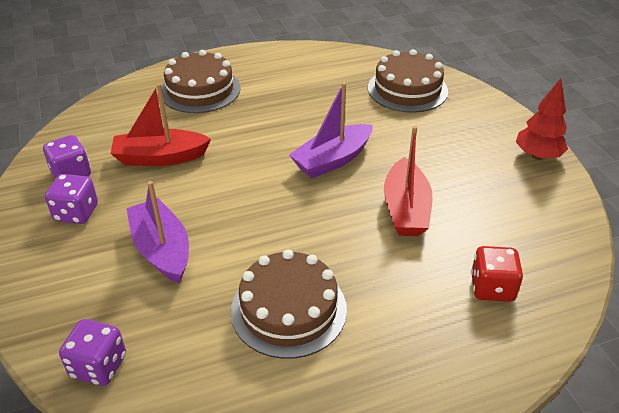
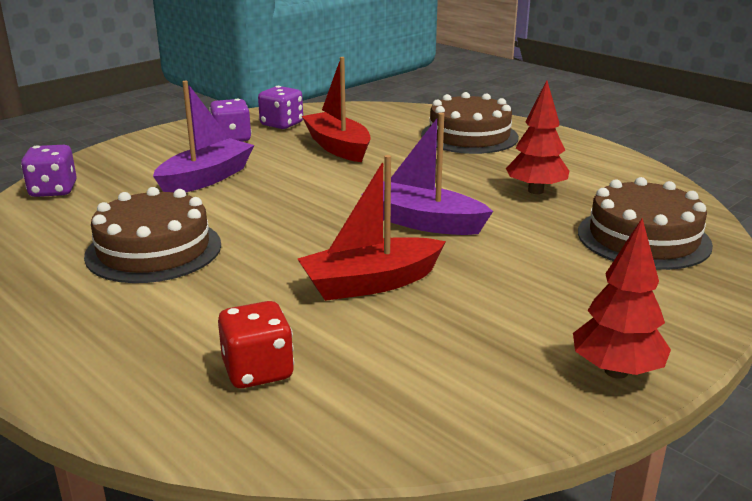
camera: 65 degrees right, 15 degrees down
(318, 99) = (535, 191): none -> red tree

